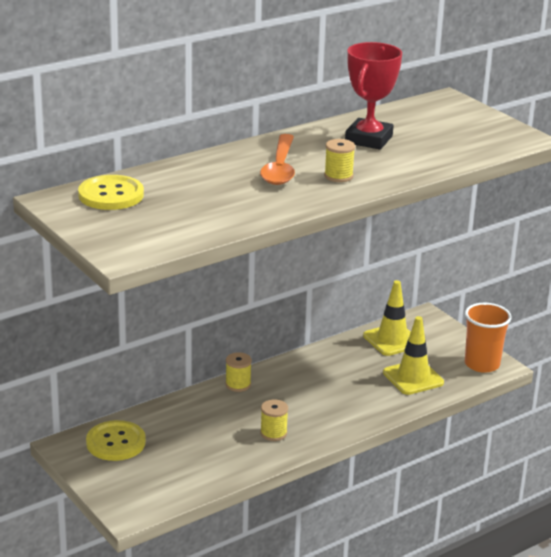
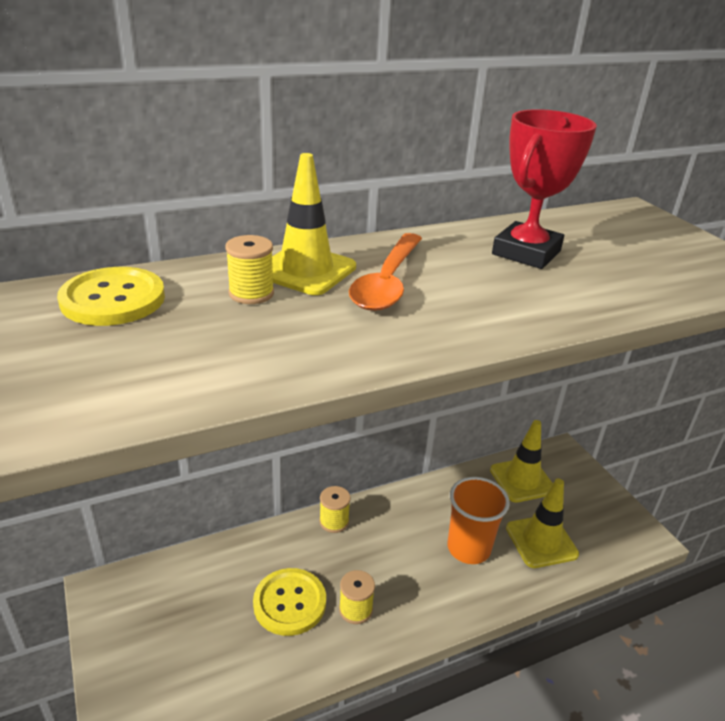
camera: 10 degrees right, 5 degrees up
(116, 442) = (160, 594): yellow button -> yellow button (289, 603)
(222, 166) = (306, 270): none -> yellow traffic cone
(338, 176) = (472, 305): yellow spool -> yellow spool (251, 293)
(482, 364) = (626, 531): orange cup -> orange cup (468, 548)

